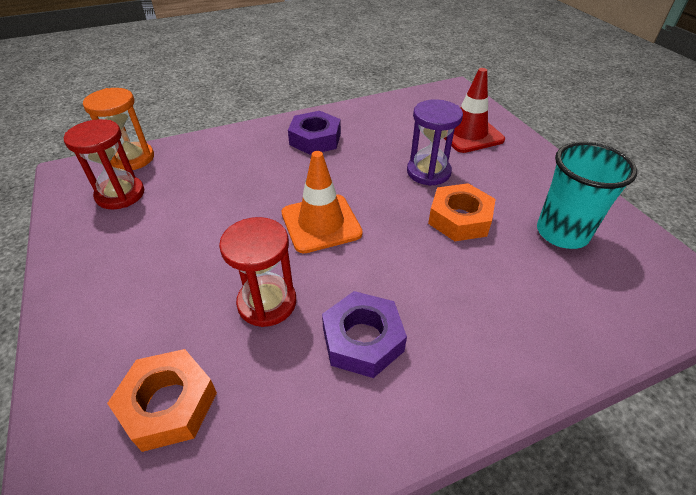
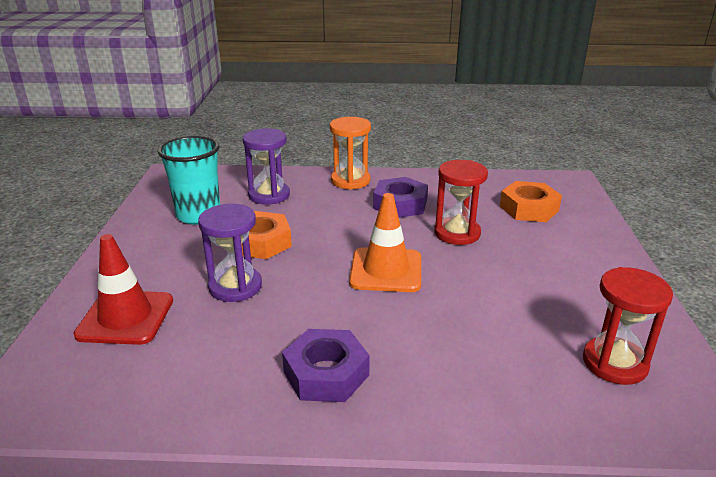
camera: 155 degrees left, 15 degrees down
(132, 158) = (619, 425): orange hourglass -> orange hourglass (350, 181)
(538, 295) = (269, 195): none -> purple hourglass

